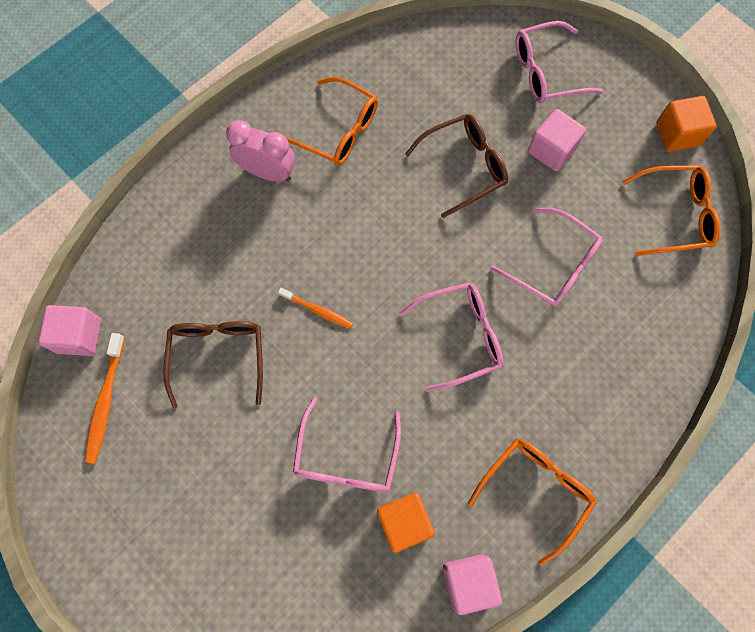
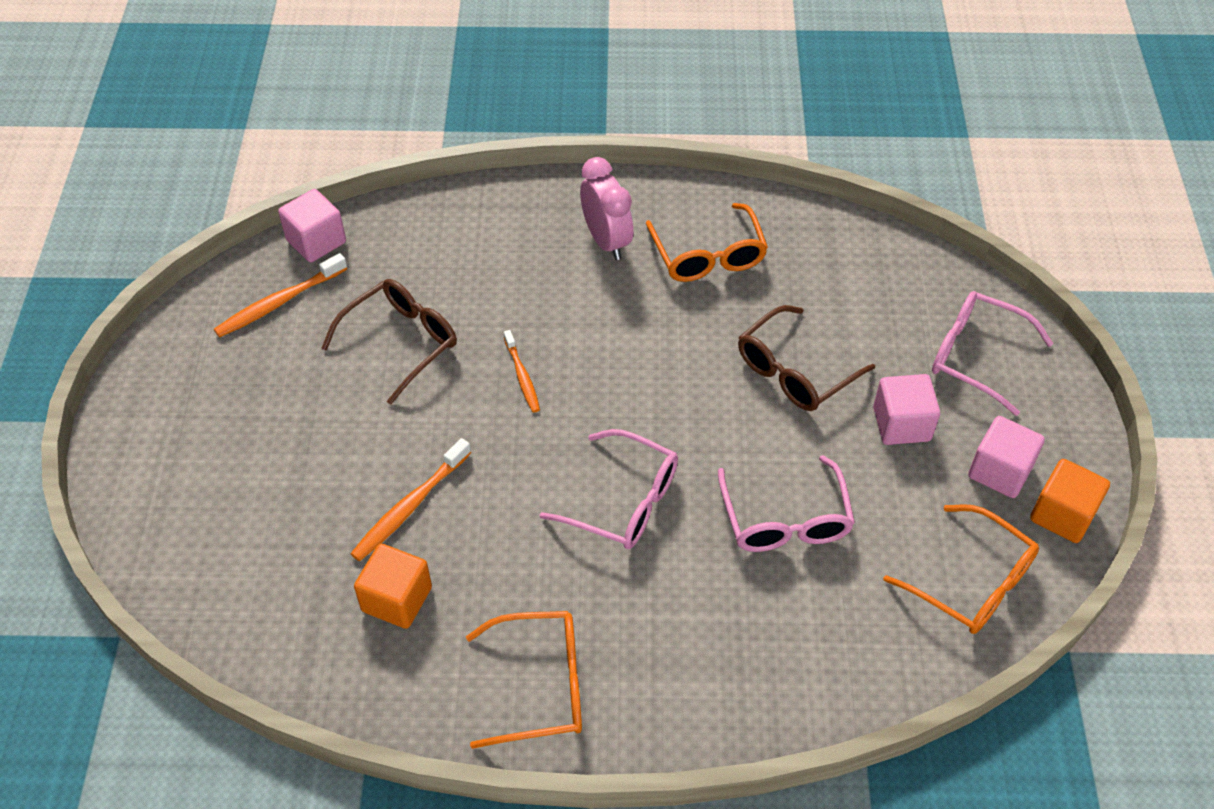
camera: 45 degrees right, 20 degrees down
(346, 458) = (410, 507): pink glasses -> orange toothbrush
(464, 166) = (794, 371): brown glasses -> brown glasses turned 120 degrees clockwise
(468, 581) = (393, 698): pink cube -> pink cube (1000, 471)

